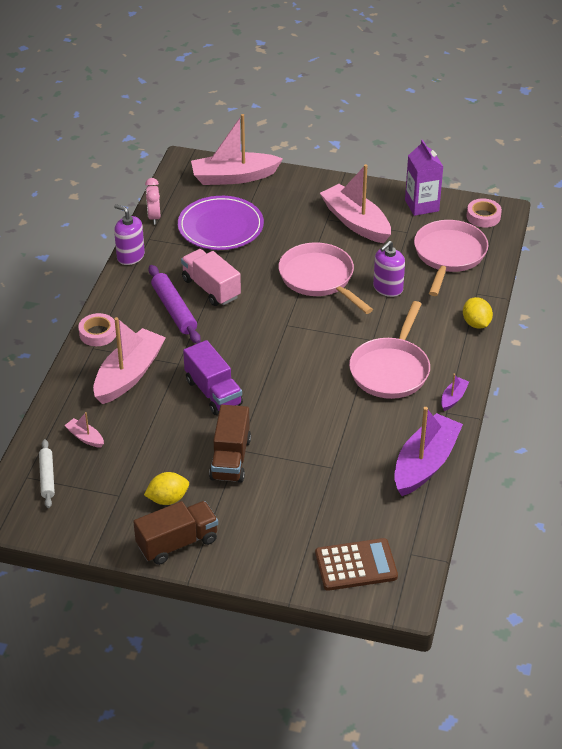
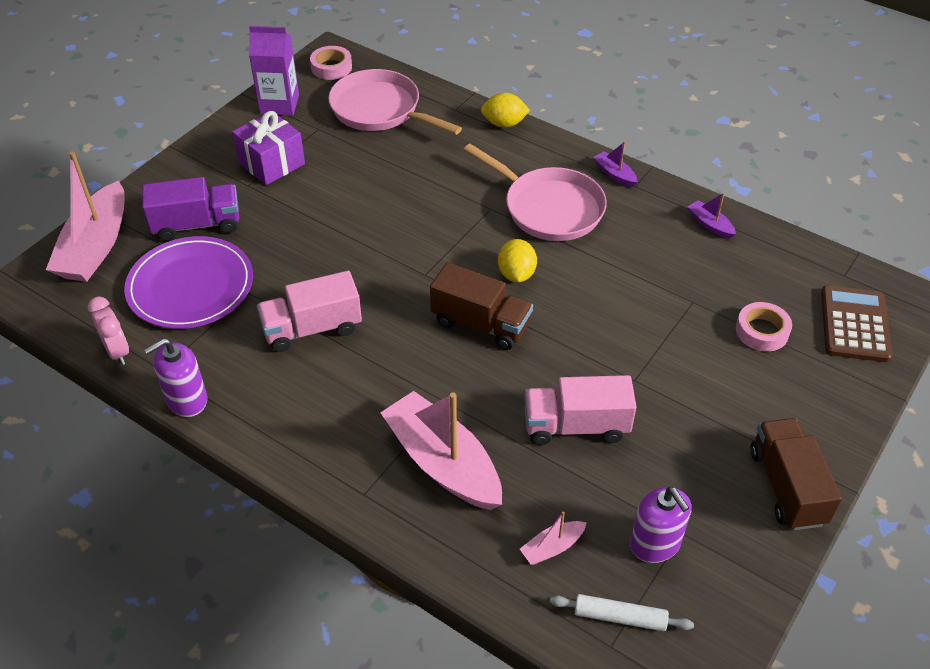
camera: 70 degrees left, 5 degrees up
(98, 333) = (335, 480): pink tape -> pink tape (762, 331)
(154, 217) = (117, 351): pink clock -> pink clock turned 135 degrees counterclockwise
(168, 499) = (704, 477): yellow lemon -> yellow lemon (516, 274)
(174, 310) = (333, 379): purple rolling pin -> none
(184, 428) = (576, 426): none -> pink truck
(213, 392) = (518, 378): purple truck -> purple truck (196, 225)
(230, 459) = (648, 392): brown truck -> brown truck (481, 324)
(319, 279) = (356, 222): pink pan -> none
(355, 222) = (271, 163): pink boat -> purple gift
(387, 288) = (407, 171): purple soap dispenser -> purple soap dispenser (655, 544)
(425, 464) = (710, 225): purple boat -> purple boat, size x0.44

